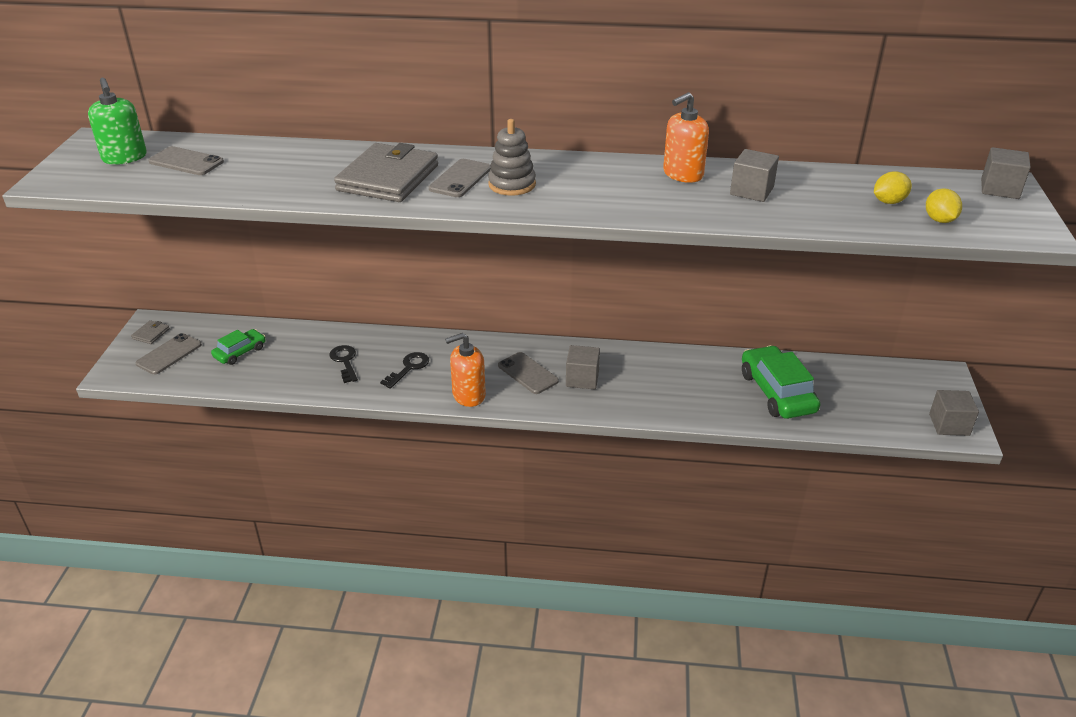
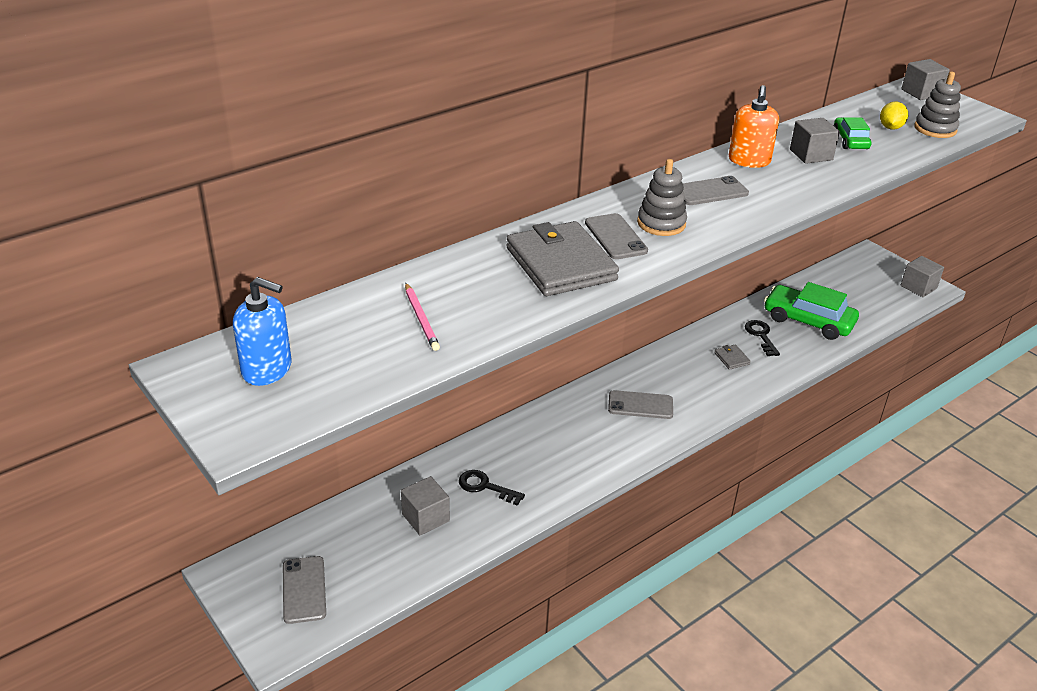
camera: 45 degrees left, 0 degrees up
(124, 157) = (267, 369): green soap dispenser -> blue soap dispenser
(151, 334) = (246, 583): grey wallet -> grey wallet (731, 358)
(186, 162) = (345, 340): grey phone -> grey phone (710, 192)
(240, 352) = (374, 541): green car -> green car (850, 140)
(245, 170) = (421, 319): none -> pink pencil
(409, 368) = (547, 458): black key -> black key (761, 336)
(468, 395) = (627, 450): orange soap dispenser -> none
(582, 379) = (683, 386): grey cube -> grey cube (425, 518)
(939, 220) = (935, 129): yellow lemon -> grey stacking toy

